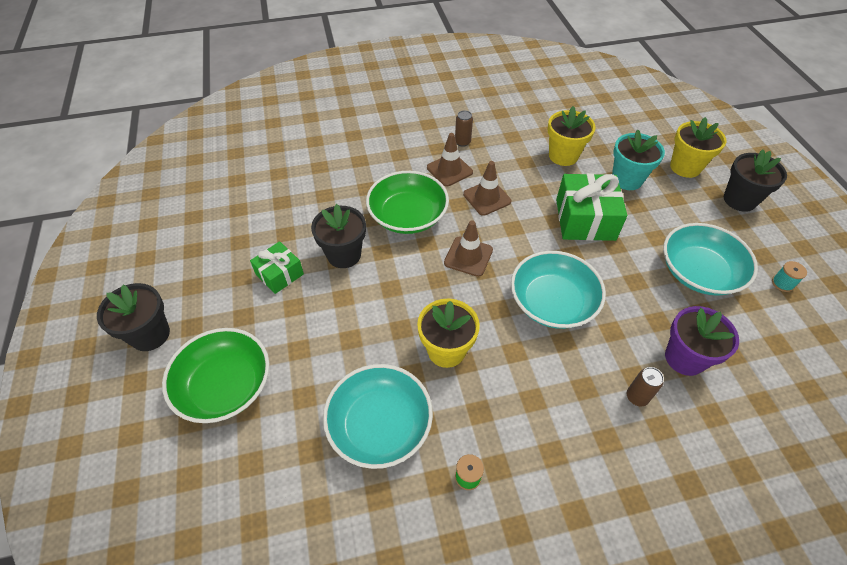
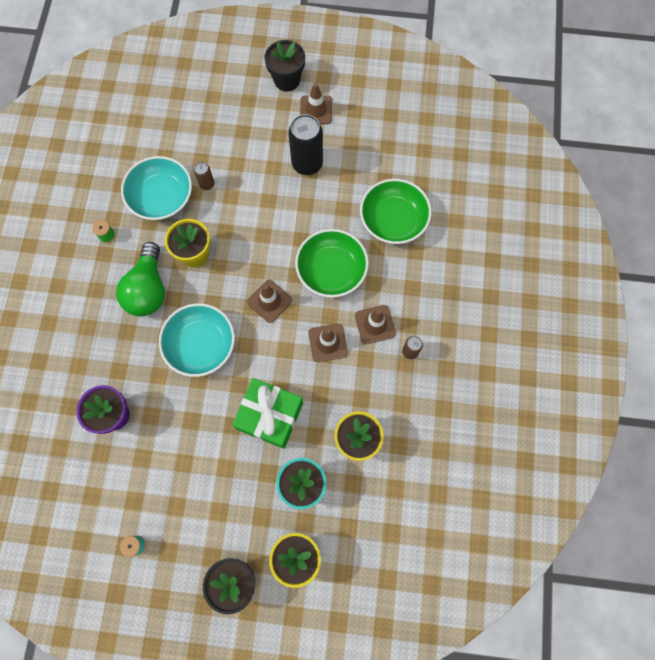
camera: 110 degrees right, 20 degrees up
(196, 288) = (316, 110): none -> brown traffic cone
(225, 386) = (228, 117): green bowl -> green bowl (393, 220)
(279, 274) = (307, 164): green gift -> black can
(344, 255) = (308, 211): black flower pot -> none
(518, 385) = (148, 289): none -> green light bulb
(637, 397) = (104, 363): brown can -> brown can (207, 184)
(699, 272) = (177, 480): turquoise bowl -> none

